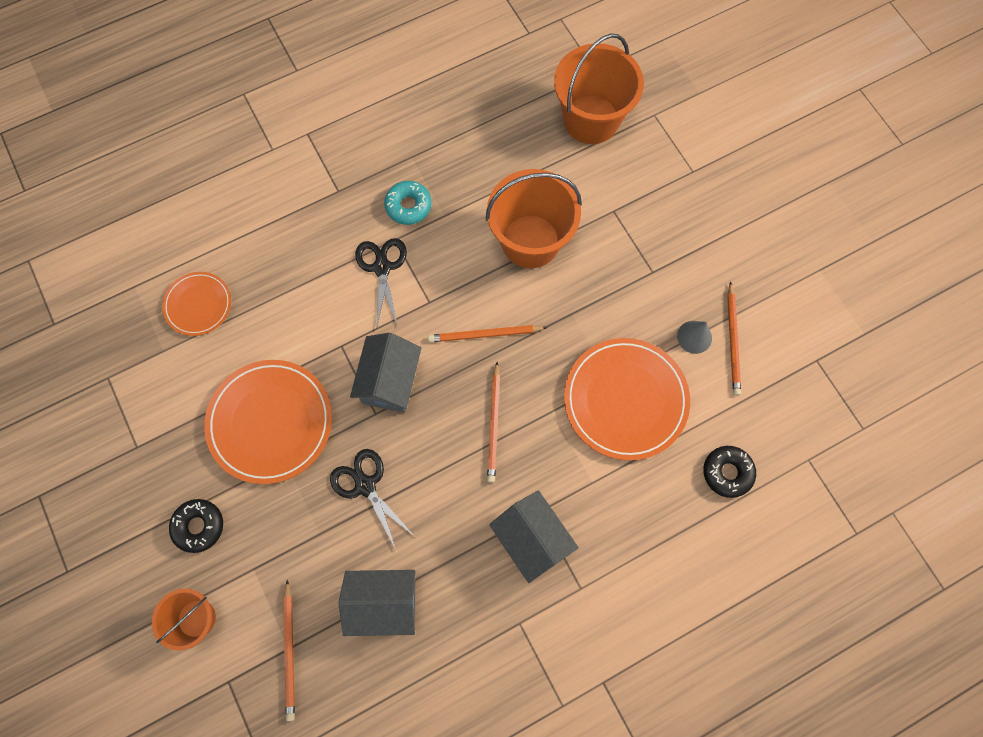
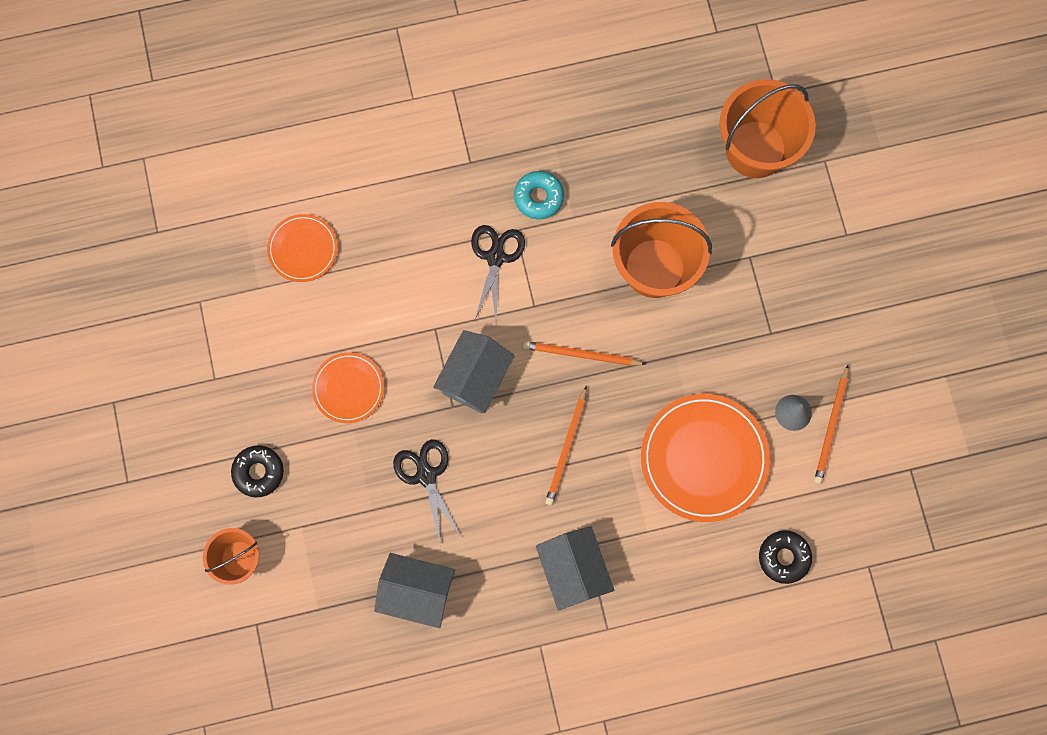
camera: 15 degrees right, 5 degrees up
(270, 422) = (348, 388): orange plate -> orange plate, size x0.56
(290, 652) = (319, 612): orange pencil -> none

